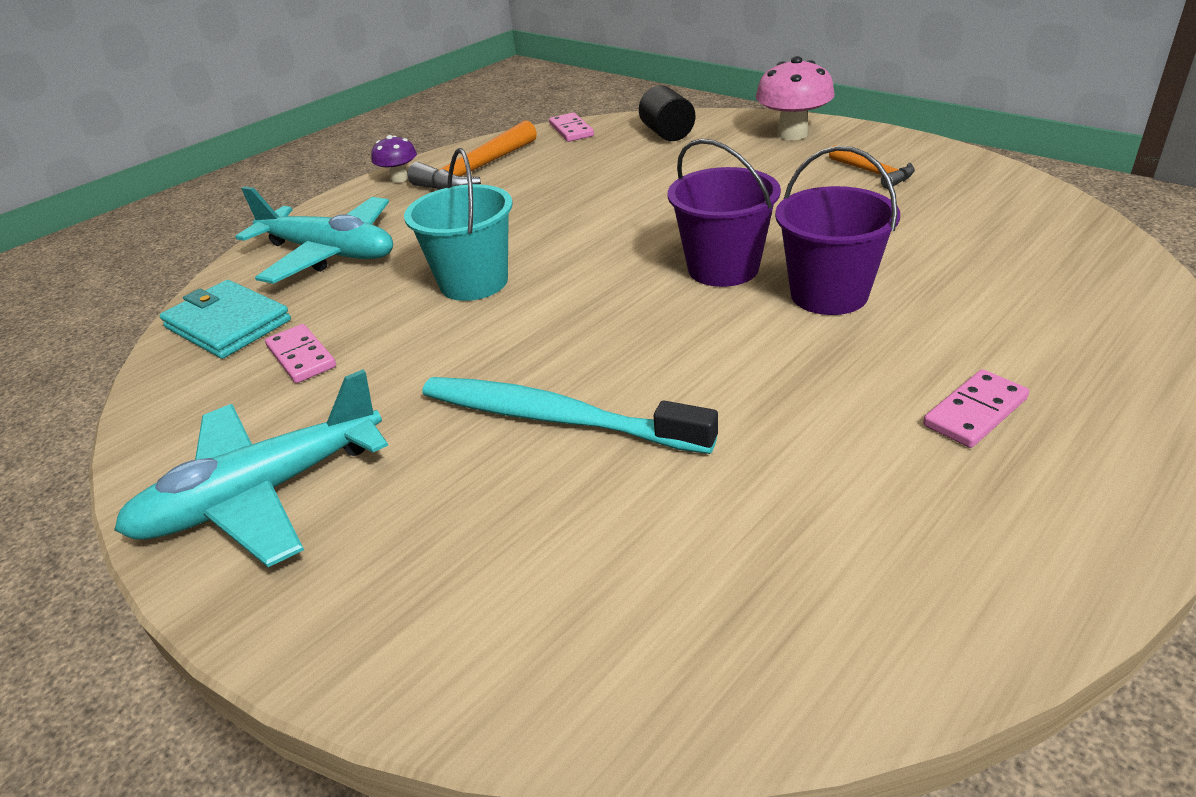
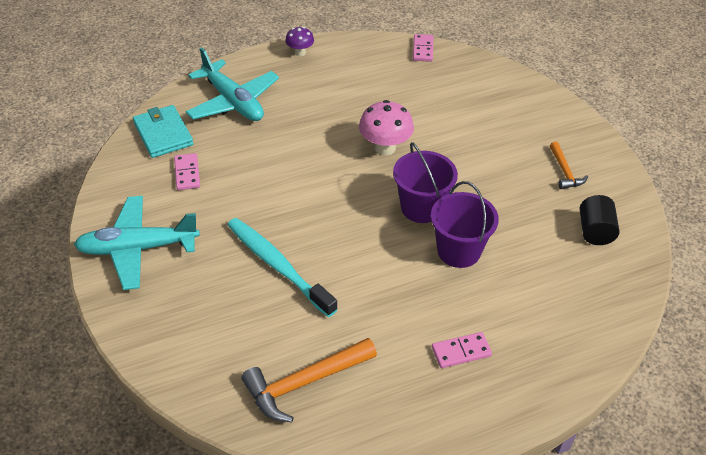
camera: 20 degrees right, 10 degrees up
(474, 282) = (292, 159): turquoise bucket -> none
(476, 171) = (345, 64): orange hammer -> orange hammer (305, 382)
(667, 133) = (476, 79): black cylinder -> black cylinder (595, 231)
(792, 134) = (549, 114): pink mushroom -> pink mushroom (385, 148)

